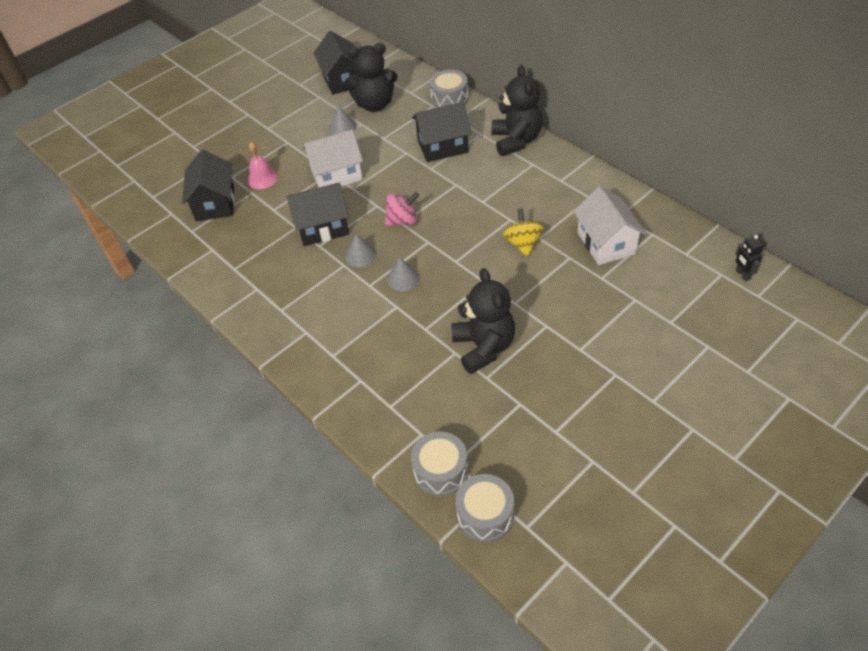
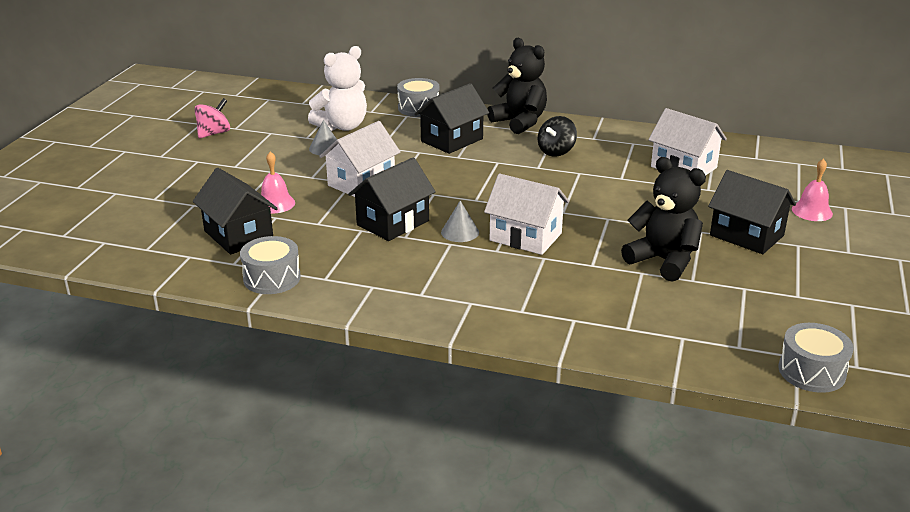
camera: 35 degrees left, 20 degrees down
(342, 80) = (283, 116): black house -> black house (746, 235)
(374, 105) = (342, 126): black teddy bear -> white teddy bear
(402, 221) = (474, 198): pink spinning top -> pink spinning top (214, 133)
(403, 278) = (525, 237): grey cone -> white house
(441, 471) = (734, 356): grey drum -> grey drum (272, 278)
(514, 187) = (556, 151): none -> black spinning top
(523, 244) = (612, 185): yellow spinning top -> none
(670, 339) = (812, 211): none -> pink bell
(742, 275) = (815, 159): black robot -> none

